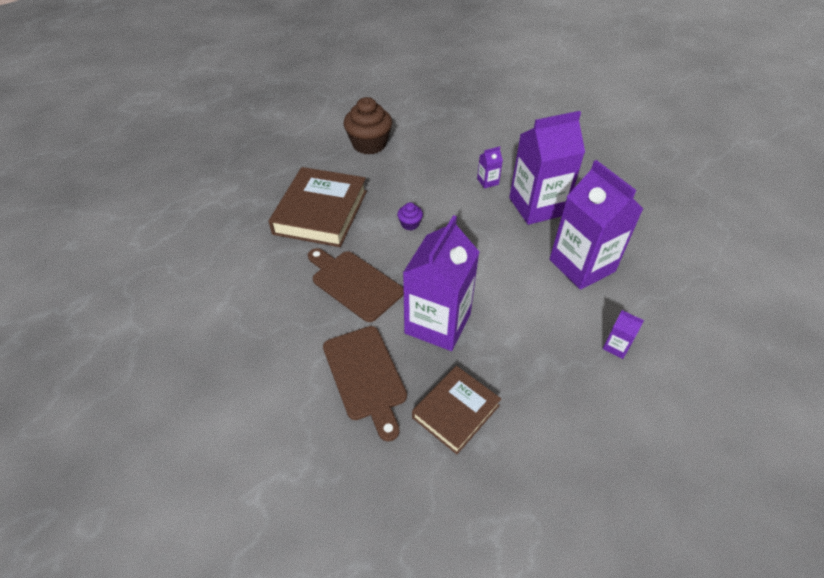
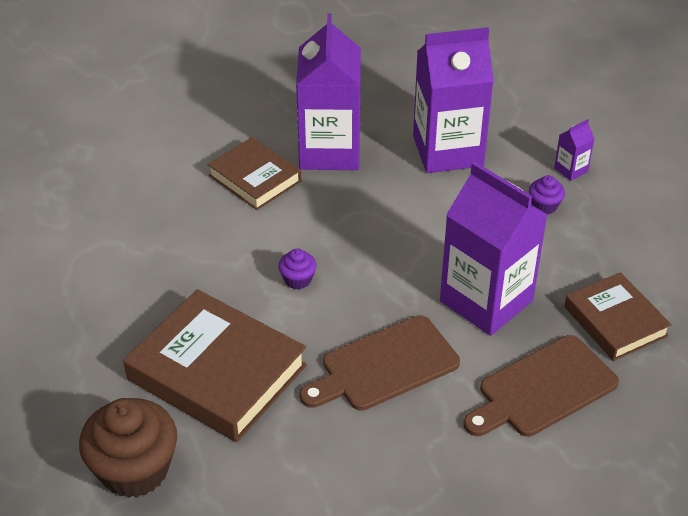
camera: 70 degrees left, 5 degrees down
(365, 376) = (543, 389): brown cutting board -> brown cutting board turned 150 degrees clockwise
(369, 144) = (84, 278): brown cupcake -> brown cupcake (134, 469)
(487, 181) = (255, 178): purple carton -> brown book
(561, 337) = (544, 206): none -> purple cupcake

